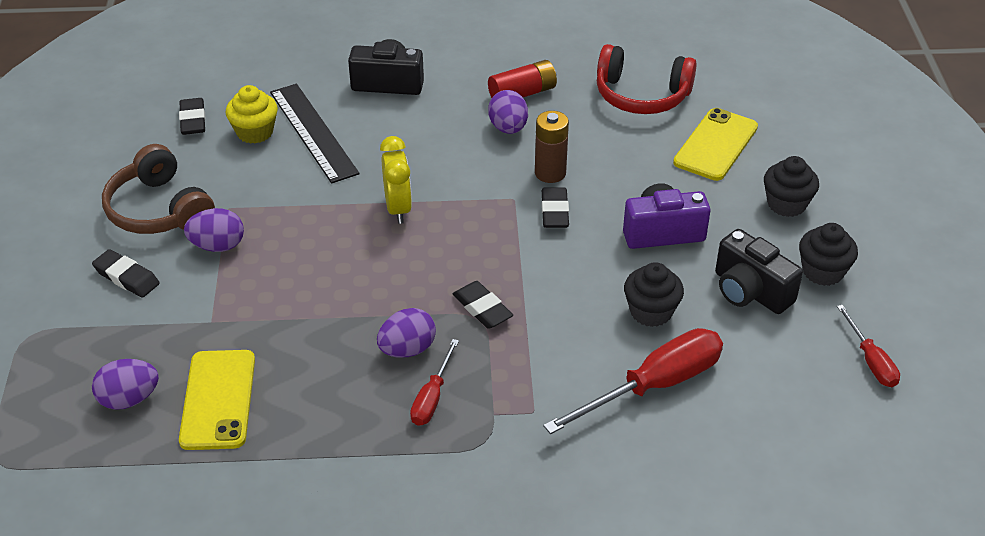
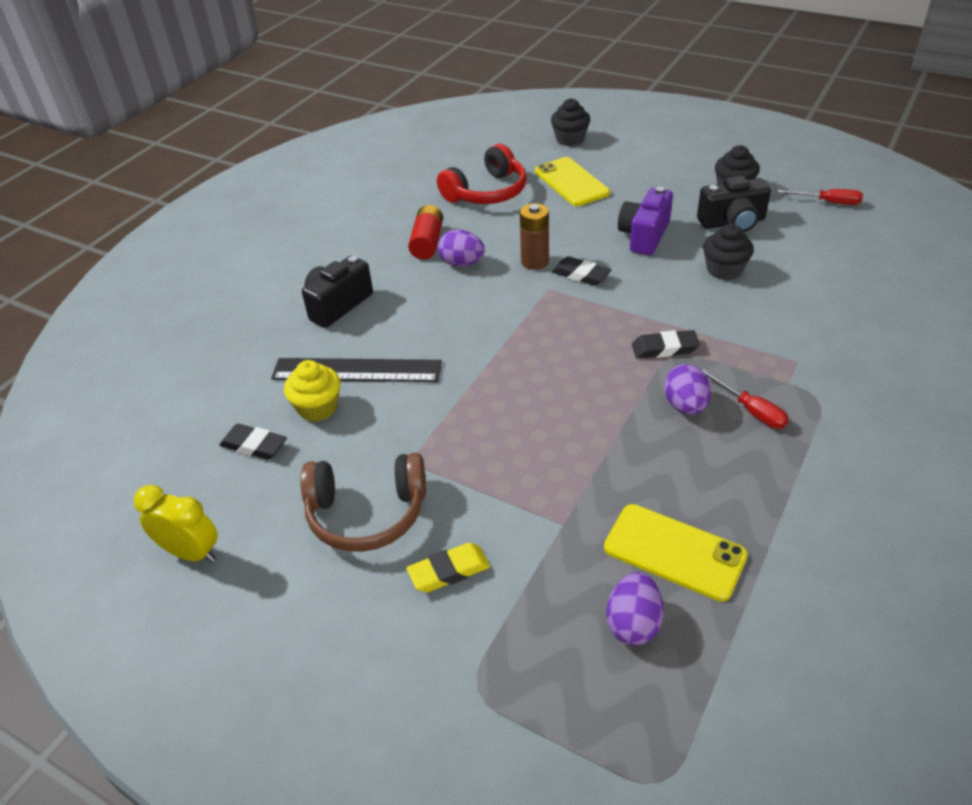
camera: 55 degrees left, 0 degrees up
(126, 277) = (449, 571): black eraser -> yellow eraser
(218, 246) = (458, 485): purple egg -> none
(398, 208) = (506, 353): yellow clock -> yellow clock (191, 552)
(654, 386) = (802, 295): red screwdriver -> none
(786, 204) = (656, 178): black cupcake -> black cupcake (570, 139)

